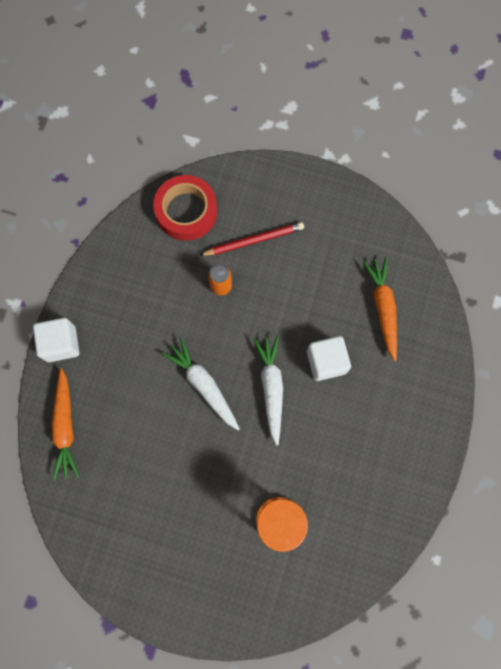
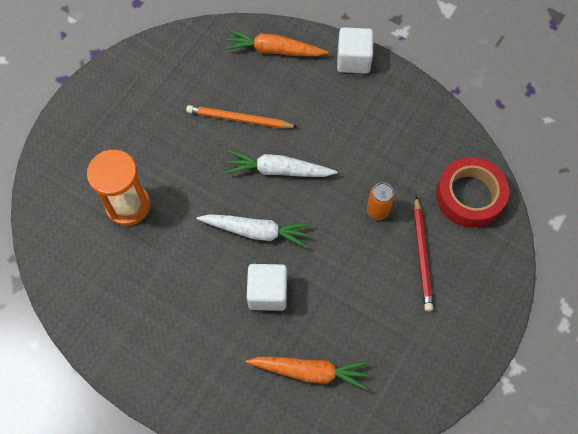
camera: 105 degrees right, 10 degrees down
(156, 439) = (239, 119): none -> orange pencil
(203, 385) = (278, 170): white carrot -> white carrot turned 150 degrees counterclockwise

